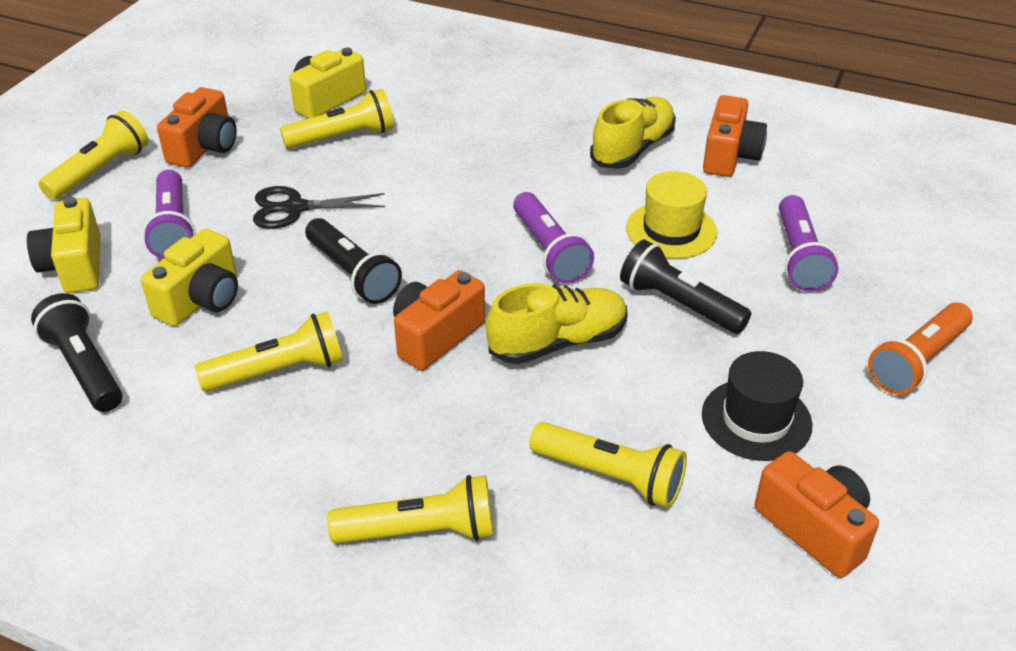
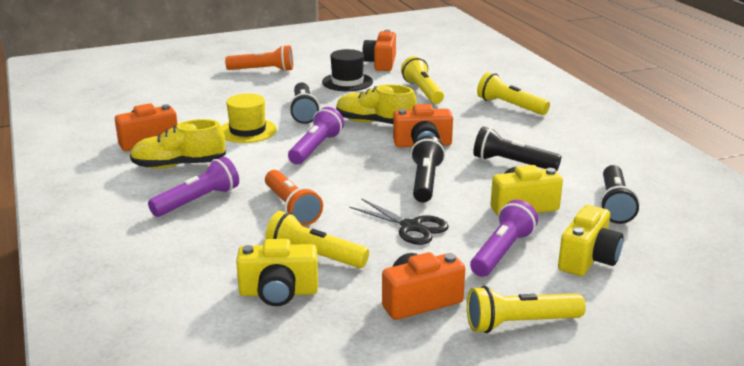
camera: 135 degrees left, 15 degrees down
(278, 371) = (512, 163): yellow flashlight -> black flashlight
(439, 166) = (291, 208): none -> orange flashlight
(799, 257) = (224, 103): purple flashlight -> purple flashlight (197, 201)

